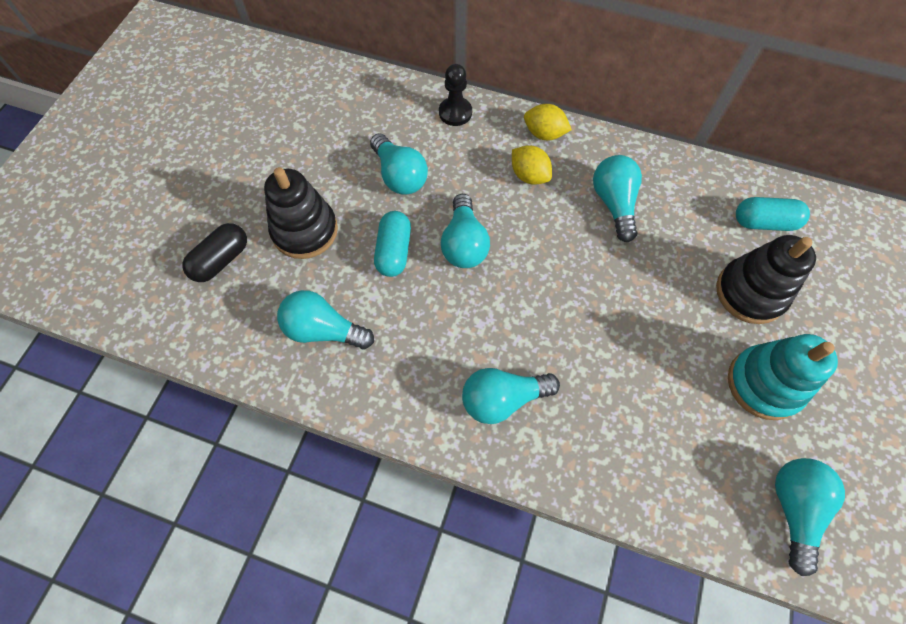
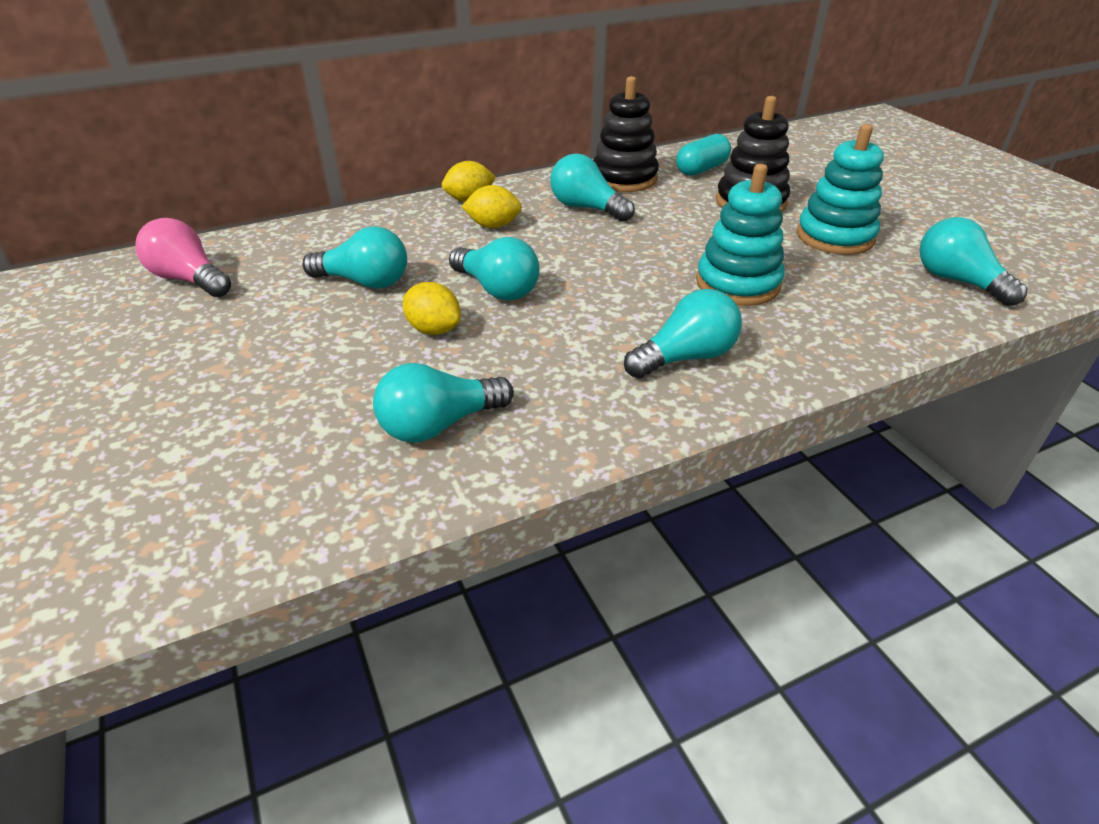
camera: 45 degrees left, 25 degrees down
(221, 260) = (219, 451): black capsule -> none
(305, 231) = (306, 369): black stacking toy -> black stacking toy (624, 178)
(316, 101) = (189, 279): none -> pink light bulb
(394, 251) = (434, 329): turquoise capsule -> yellow lemon
(455, 113) = (365, 223): black pawn -> none
(502, 399) = (685, 357): turquoise light bulb -> turquoise light bulb turned 150 degrees counterclockwise
(620, 367) = (737, 284): none -> turquoise stacking toy

